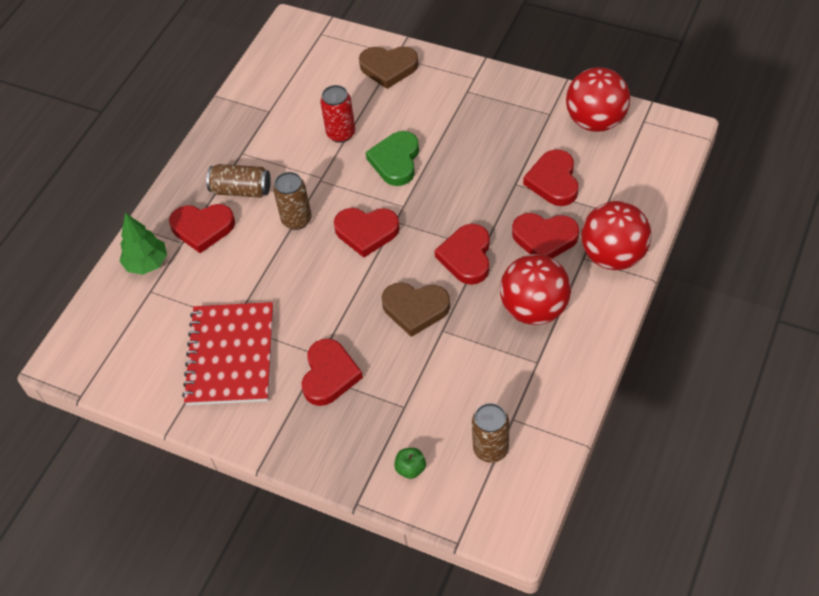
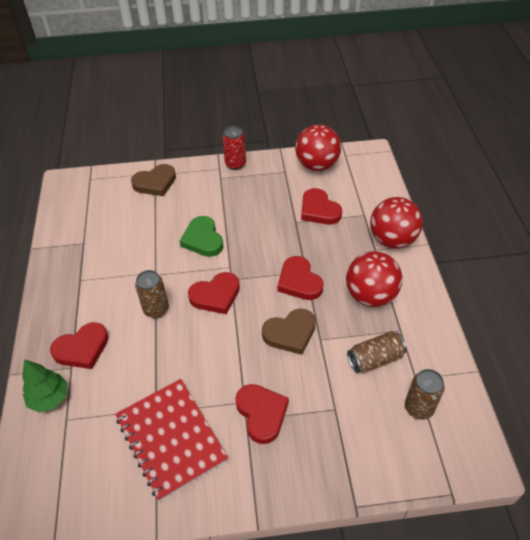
camera: 35 degrees left, 5 degrees down
(241, 190) = (97, 307): brown can -> brown can (375, 359)
(341, 133) = (149, 237): red can -> red can (235, 164)
(410, 468) = (375, 454): green apple -> none
(544, 238) = (341, 247): red heart -> none

